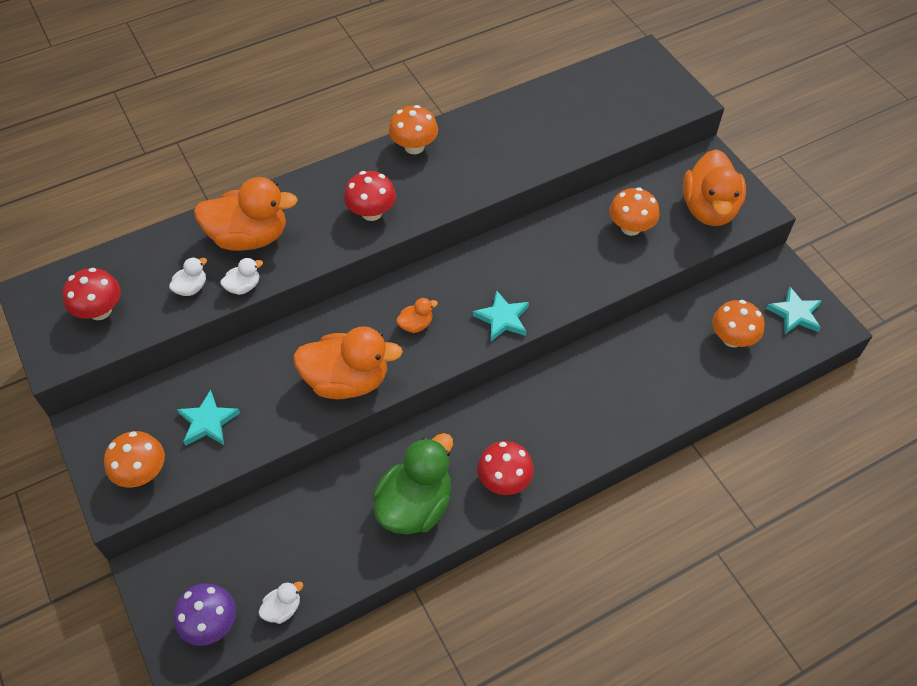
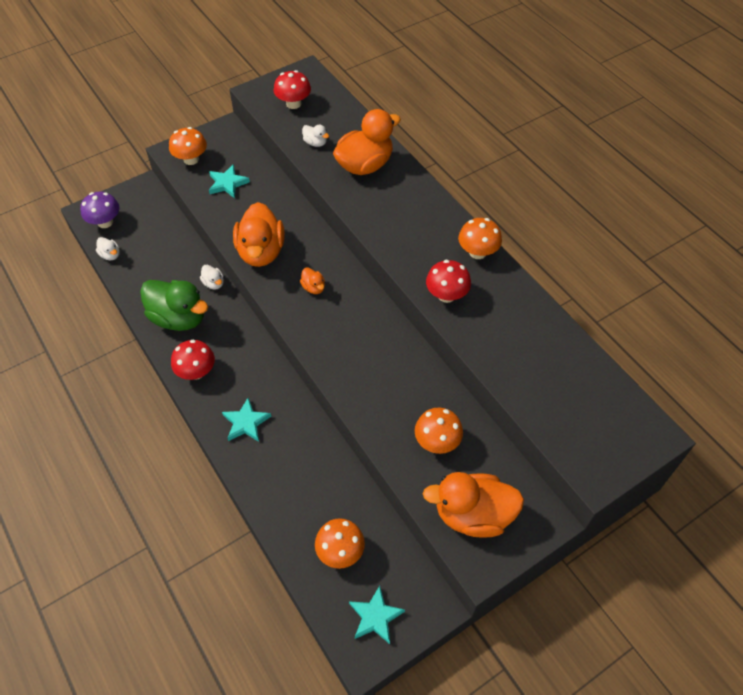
camera: 85 degrees right, 0 degrees up
(243, 286) = (318, 169): white duck -> white duck (214, 283)
(249, 237) = (365, 165): orange duck -> orange duck turned 120 degrees counterclockwise
(371, 212) = (398, 232): red mushroom -> red mushroom (446, 295)
(502, 318) = (323, 344): turquoise star -> turquoise star (246, 422)

